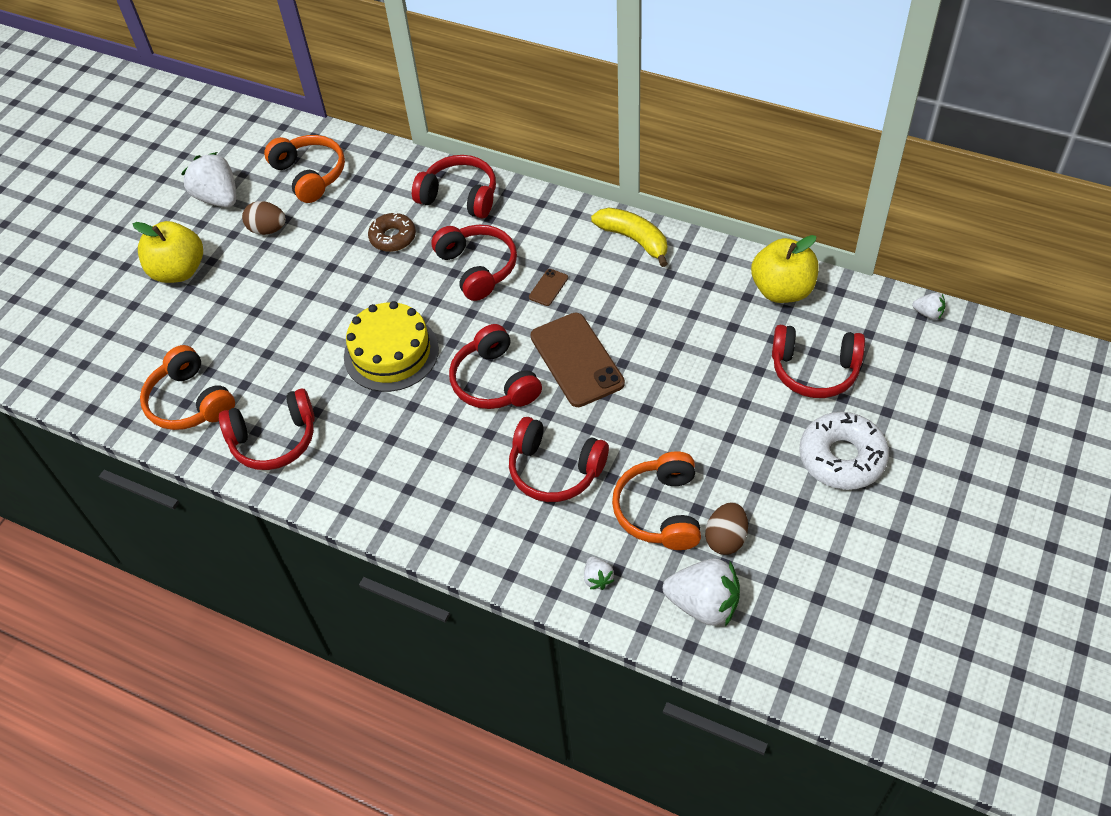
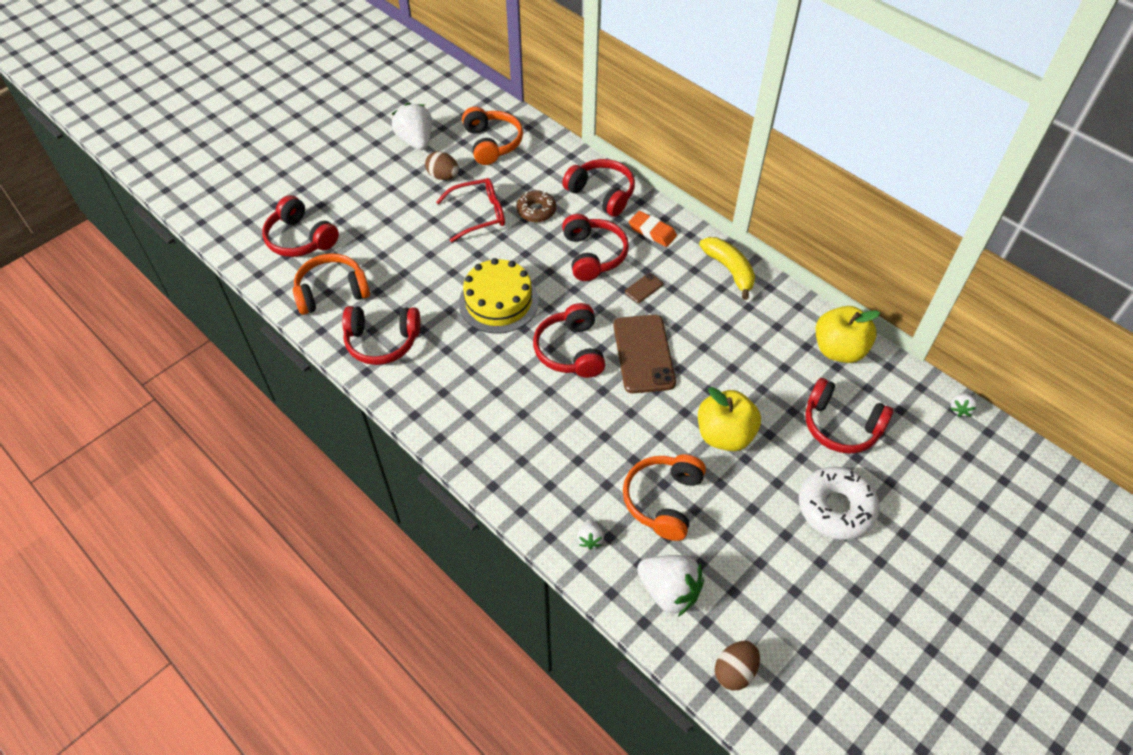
camera: 15 degrees right, 0 degrees up
(179, 271) = (364, 188): yellow apple -> yellow apple (724, 435)
(190, 402) = (332, 292): orange headphones -> orange headphones turned 90 degrees clockwise
(327, 261) = (478, 214): none -> red glasses
(533, 222) = (652, 231): none -> orange eraser
(555, 470) = (590, 438): red headphones -> red headphones (300, 239)
(726, 538) = (709, 542): brown egg -> brown egg (734, 671)
(928, 313) = (960, 409): white strawberry -> white strawberry turned 75 degrees clockwise

